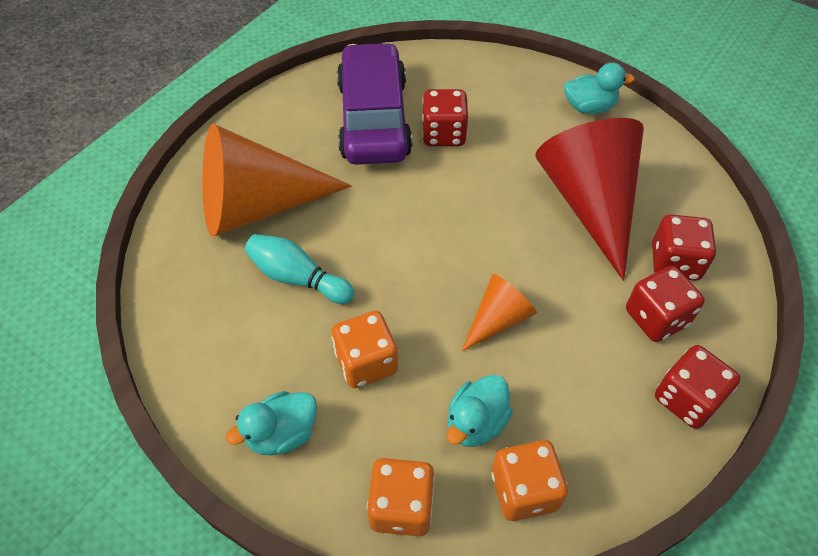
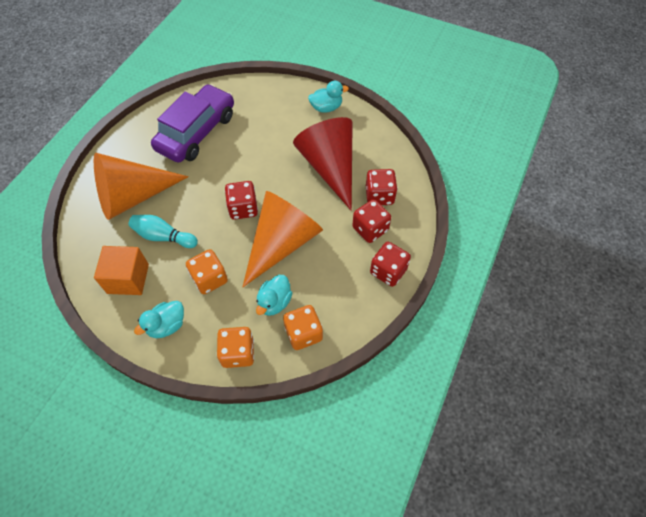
camera: 10 degrees left, 5 degrees up
(229, 340) = (128, 279): none -> orange cube
(374, 119) = (197, 132): purple car -> purple car turned 45 degrees clockwise
(443, 134) = (240, 136): red dice -> red dice (243, 208)
(498, 319) = (282, 243): orange cone -> orange cone, size x2.02

